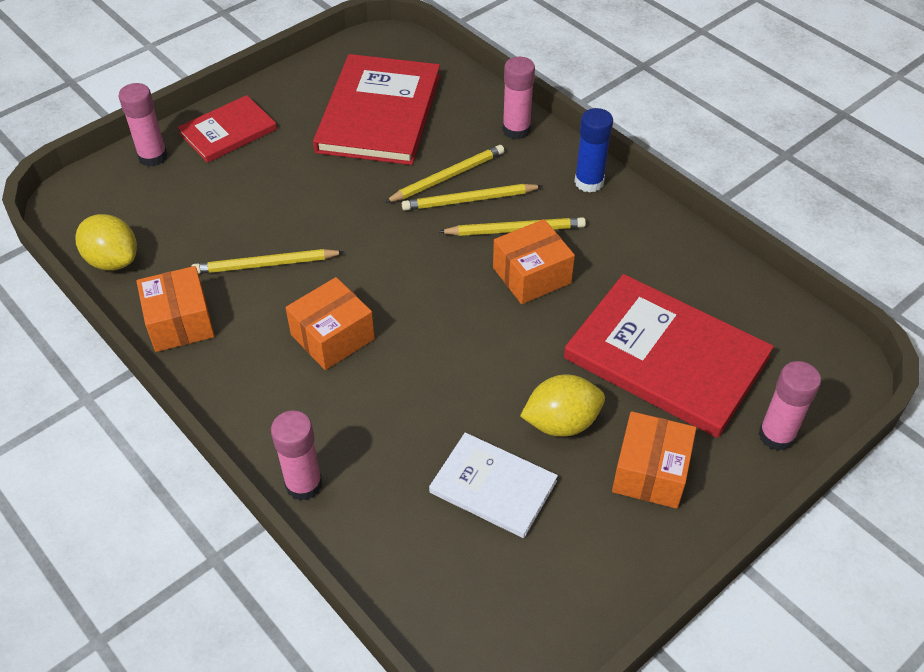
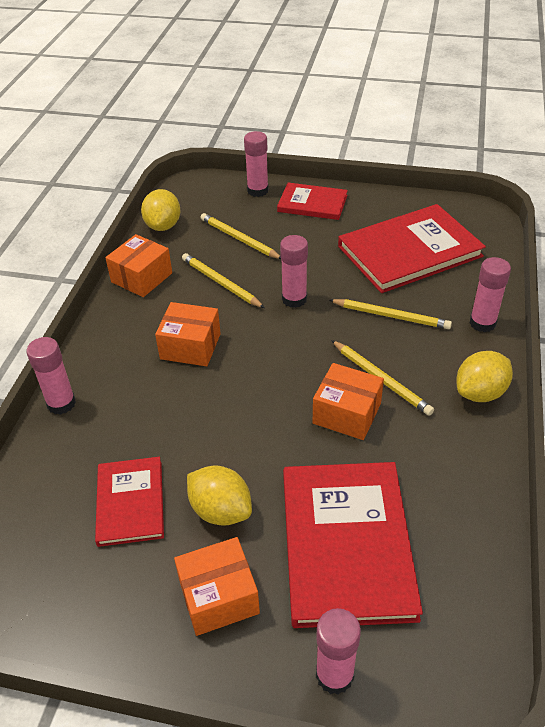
camera: 55 degrees right, 5 degrees down
(352, 225) = (294, 299): none -> pink glue stick
(469, 200) = (382, 339): yellow pencil -> yellow pencil (239, 239)
(493, 486) = (130, 502): white book -> red book
(589, 182) = (480, 393): blue glue stick -> yellow lemon

